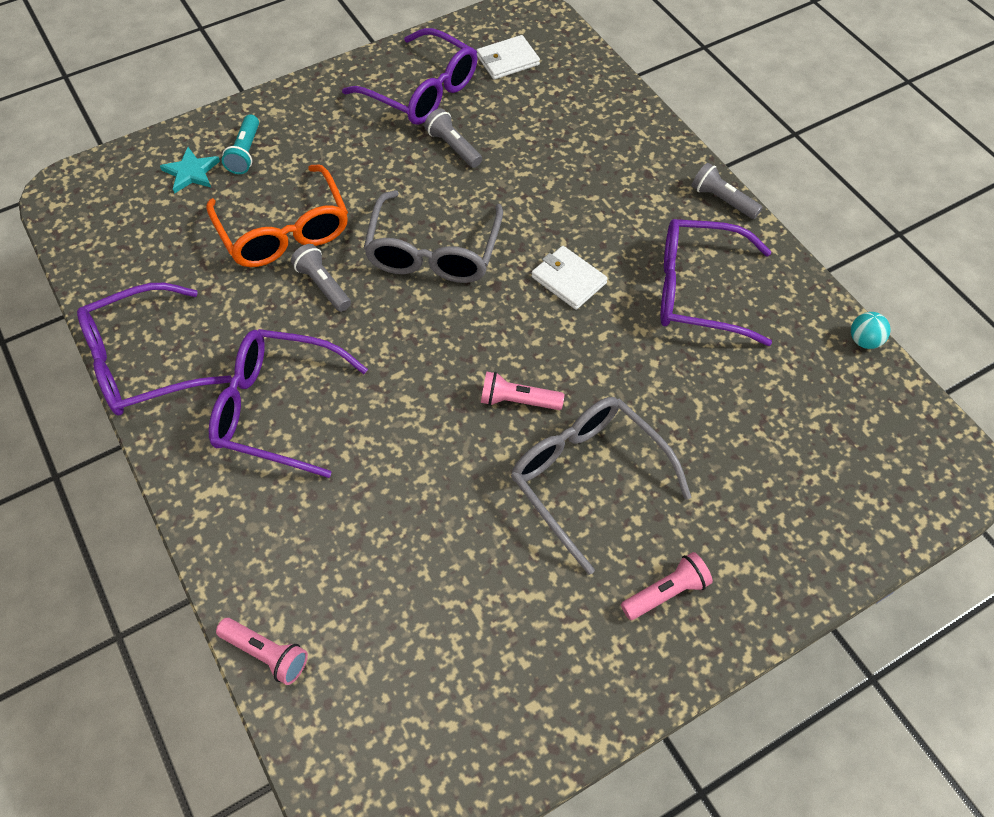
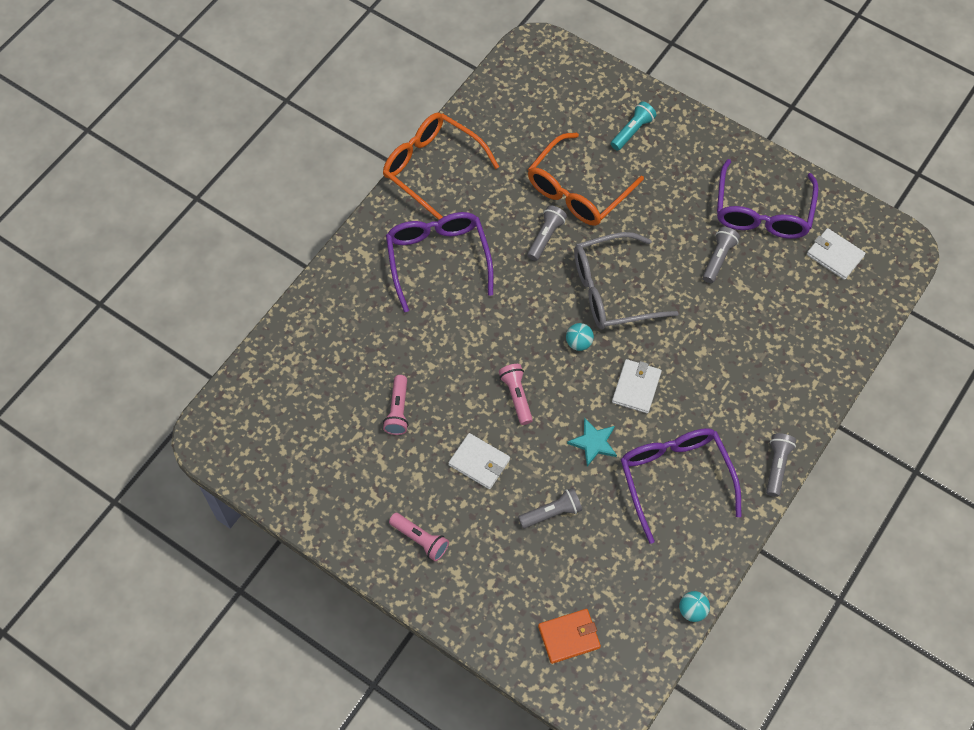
camera: 65 degrees right, 5 degrees up
(143, 362) = (432, 168): purple glasses -> orange glasses
(191, 172) = (595, 108): turquoise star -> turquoise star (593, 443)
(245, 153) = (632, 131): turquoise flashlight -> turquoise flashlight turned 150 degrees clockwise
(266, 653) = (281, 336): pink flashlight -> pink flashlight (398, 410)
(482, 310) = (578, 343): none -> turquoise ball
(587, 478) = (479, 462): grey glasses -> white wallet
(690, 427) = (552, 513): none -> grey flashlight
(859, 475) = (569, 637): none -> orange wallet

